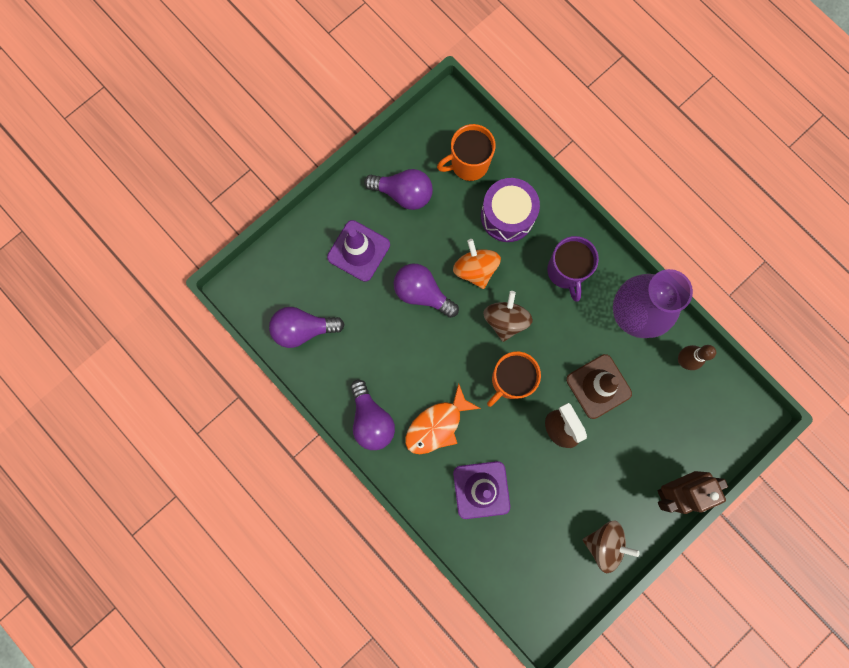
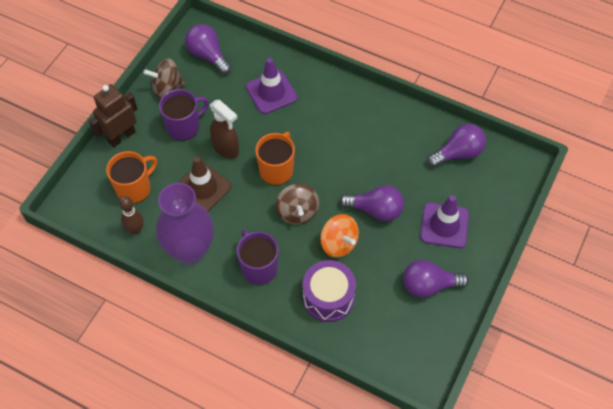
camera: 160 degrees right, 20 degrees down
(371, 420) = (374, 110): purple light bulb -> purple light bulb (208, 55)
(437, 425) = (322, 122): orange fish -> none
(468, 164) = (382, 332): orange mug -> orange mug (134, 188)
(598, 477) = (184, 127): none -> purple mug

